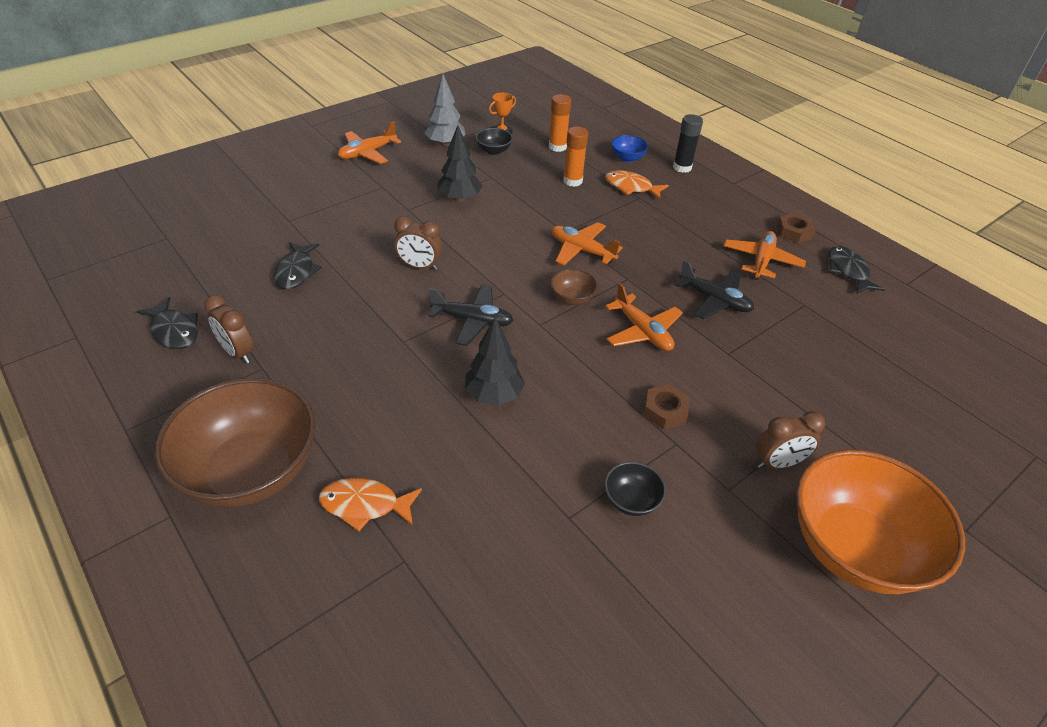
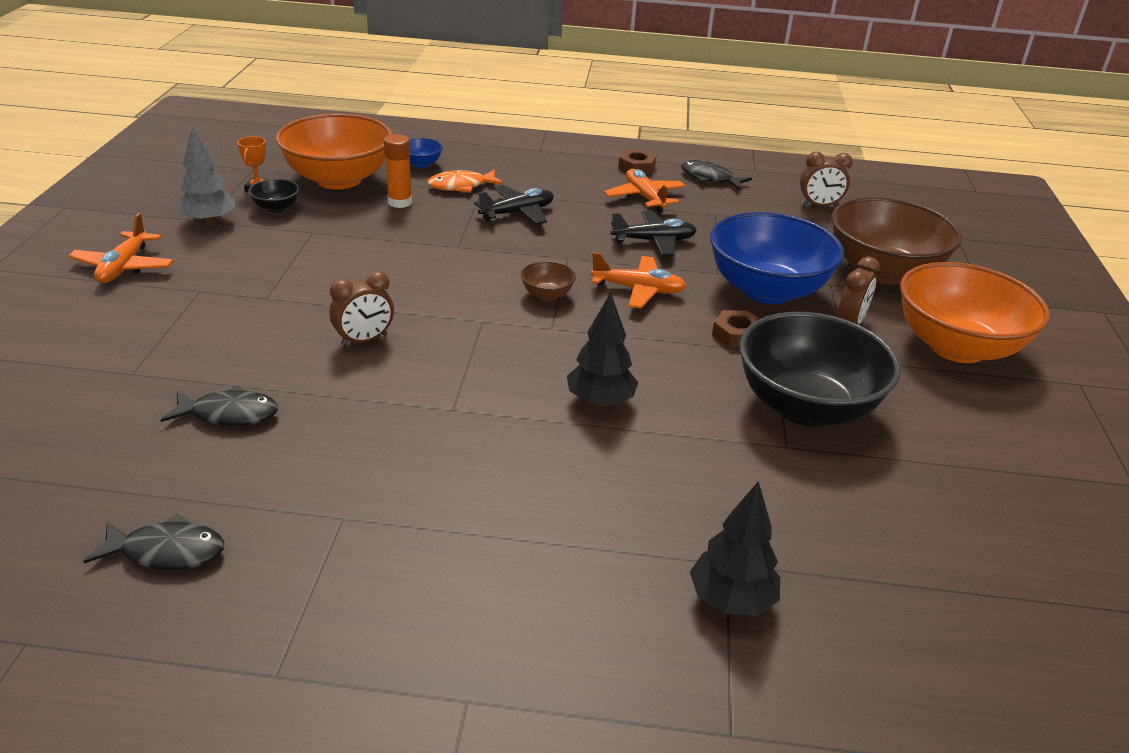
camera: 45 degrees left, 10 degrees down
(237, 353) = (289, 522): brown clock -> brown clock (819, 206)
(251, 471) = (485, 604): brown bowl -> brown bowl (883, 272)
(296, 272) = (229, 414): black fish -> black fish turned 45 degrees counterclockwise
(365, 505) = (631, 550): orange fish -> none
(459, 198) = (308, 264): black tree -> black tree (731, 600)
(472, 320) = (489, 357): black plane -> black plane (517, 213)
(557, 147) = (338, 179): orange glue stick -> orange bowl
(582, 250) = (497, 254): orange plane -> none
(631, 500) = (806, 407): black bowl -> black bowl, size x2.43
(682, 167) = (480, 153): black glue stick -> none
(748, 391) = (767, 290): none -> blue bowl

